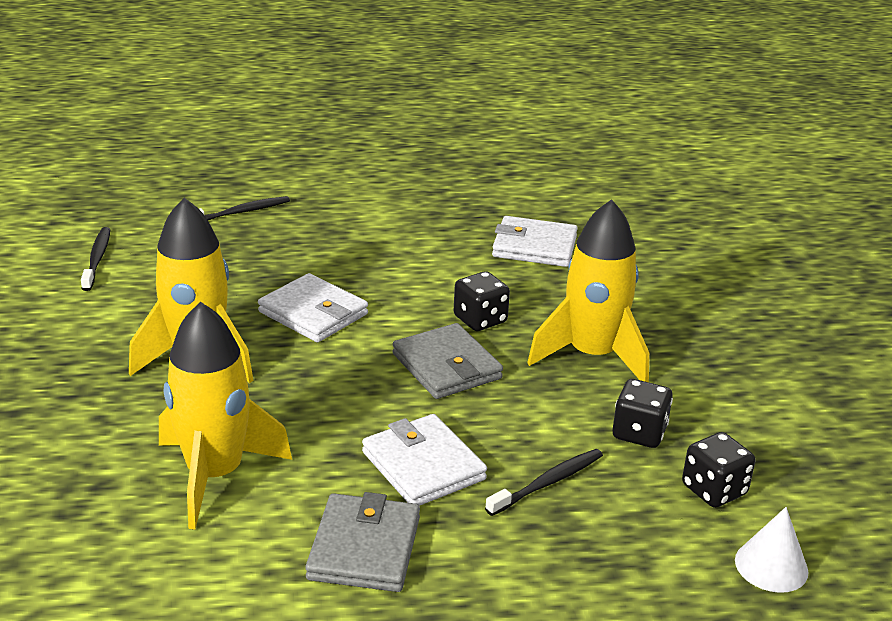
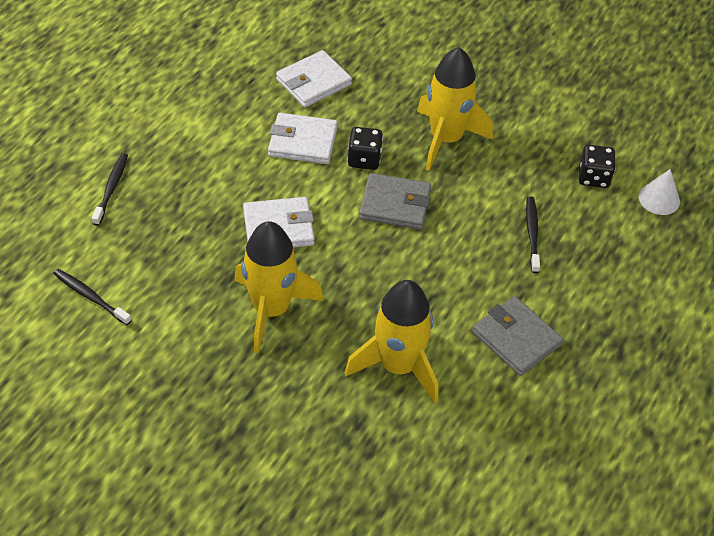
camera: 50 degrees left, 20 degrees up
(423, 466) = (473, 273): white wallet -> white wallet (303, 142)
(639, 433) = (527, 170): black dice -> none

